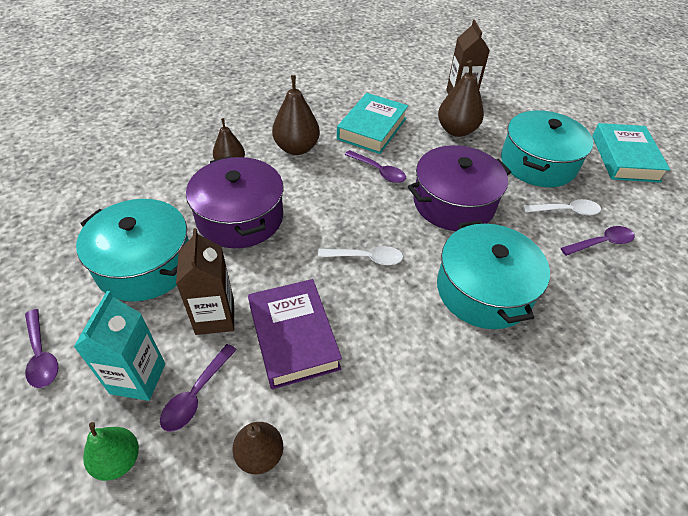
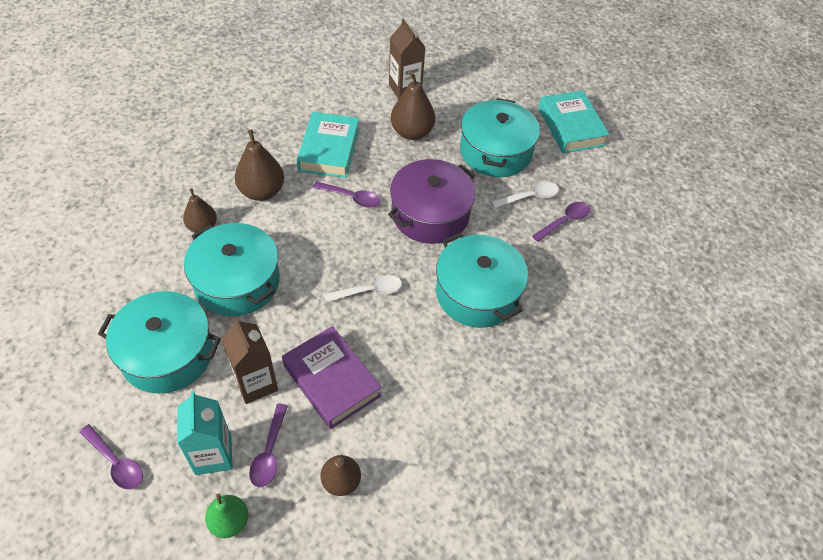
camera: 20 degrees left, 5 degrees up
(240, 217) = (237, 282): purple pot -> turquoise pot

